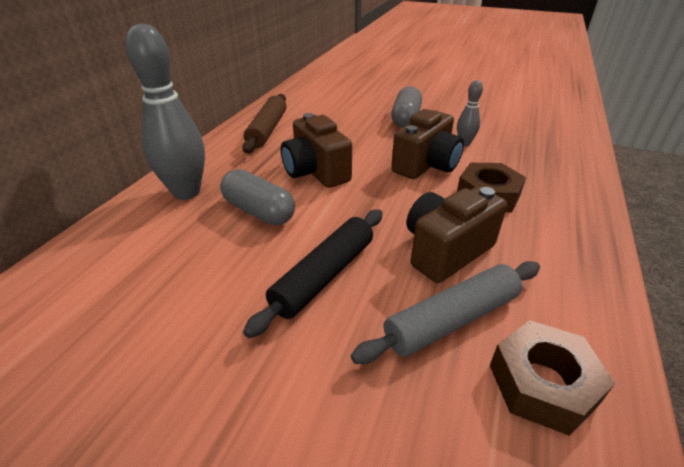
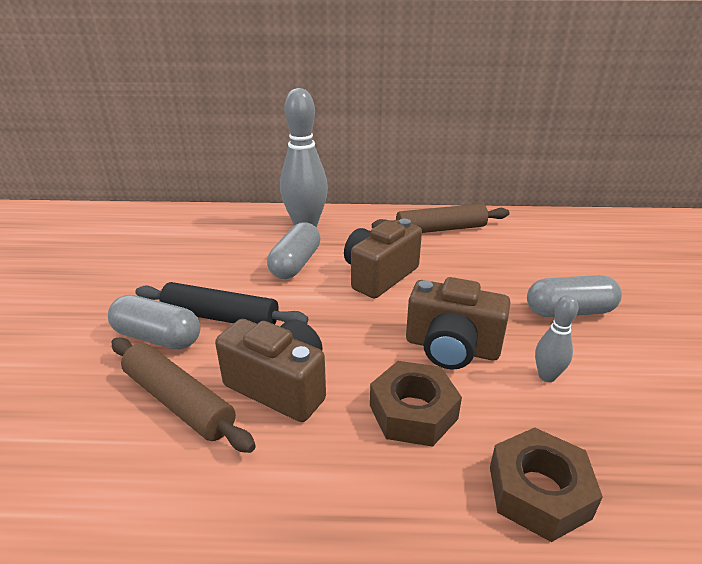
camera: 70 degrees right, 5 degrees down
(336, 332) = (158, 337): none -> grey capsule
(452, 320) = (178, 401): grey rolling pin -> brown rolling pin
(542, 384) = (104, 471): brown nut -> brown nut (538, 492)

